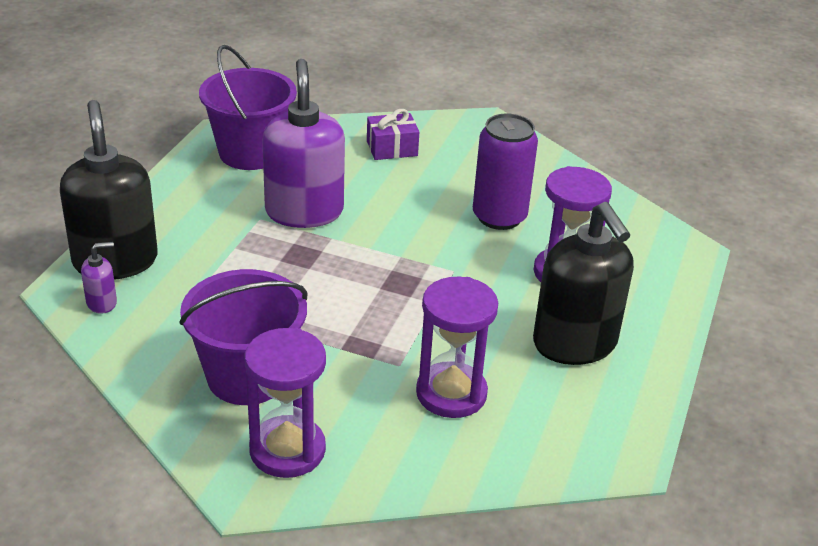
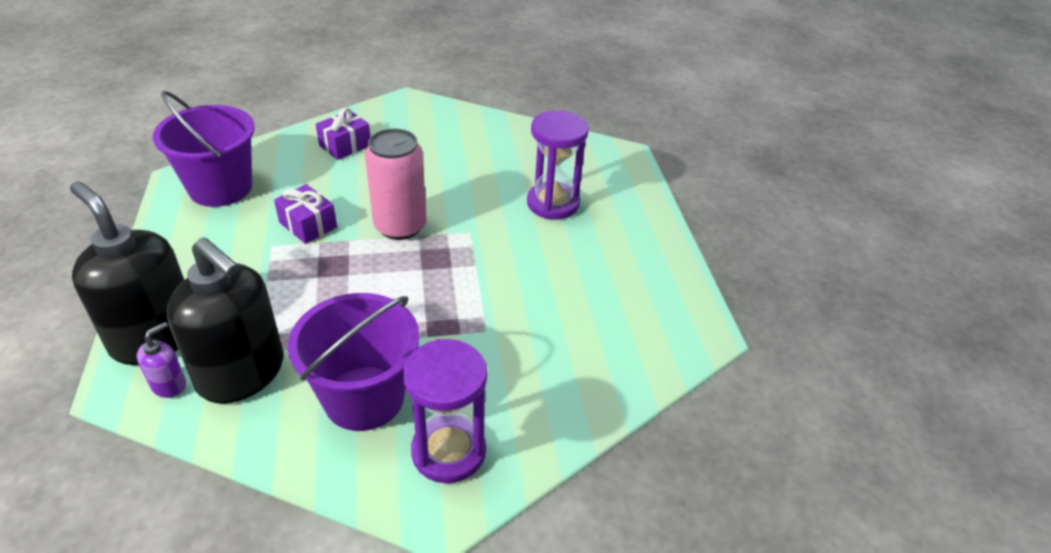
camera: 30 degrees left, 5 degrees up
(304, 211) = (308, 225): purple soap dispenser -> purple gift
(389, 242) = (400, 226): none -> pink can
(451, 393) = (544, 337): purple hourglass -> none
(499, 217) = (472, 175): purple can -> none
(575, 344) = (603, 257): black soap dispenser -> black soap dispenser (242, 373)

